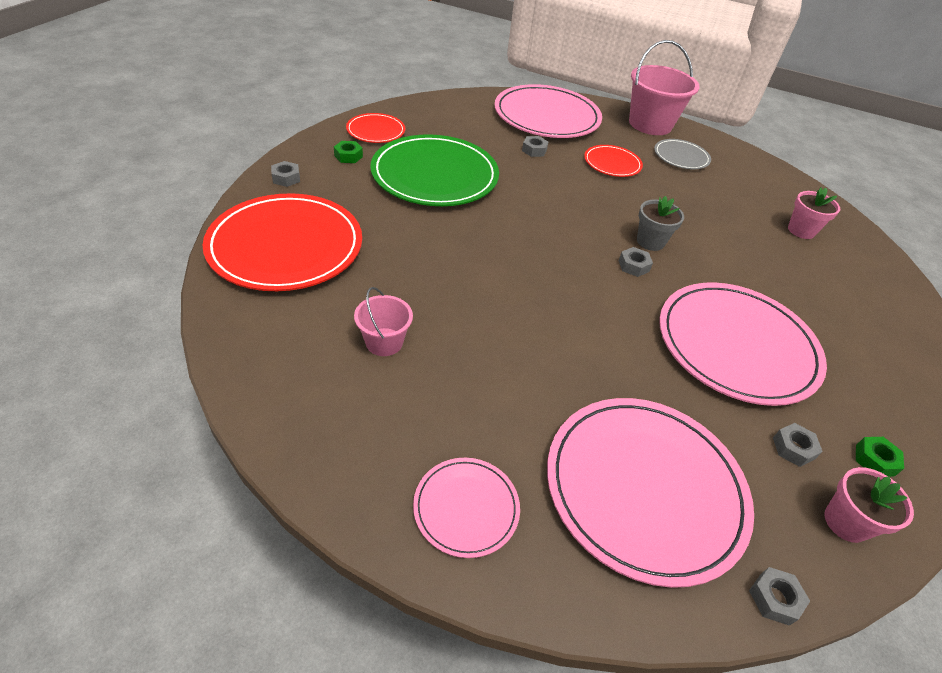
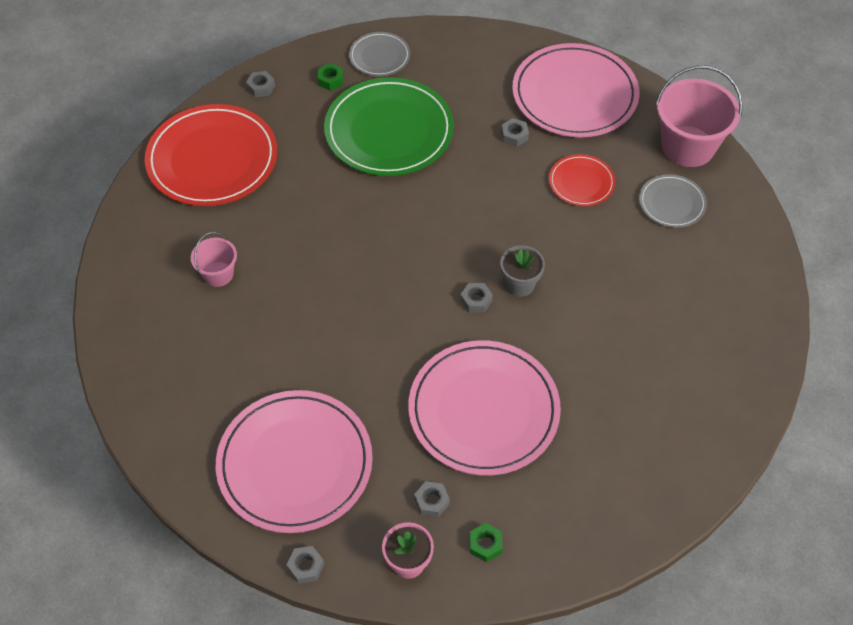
camera: 40 degrees right, 10 degrees up
(376, 131) = (379, 56): red plate -> grey plate
(466, 508) = (176, 411): pink plate -> none
(801, 230) = (697, 342): pink flower pot -> none

